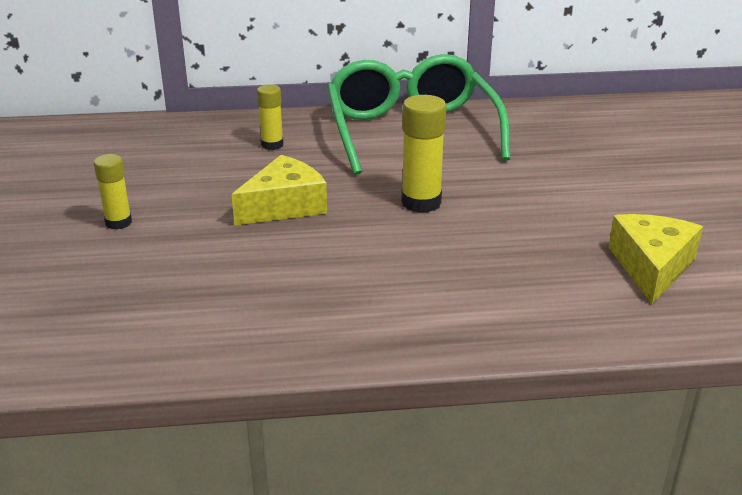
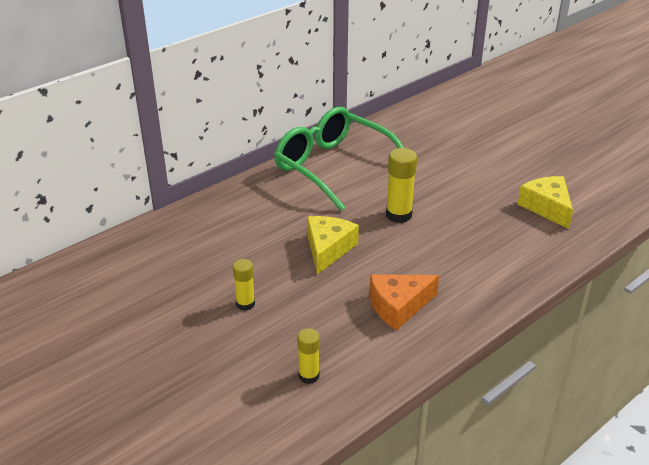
camera: 35 degrees left, 5 degrees up
(272, 145) = (263, 209): yellow glue stick -> yellow glue stick (309, 376)
(277, 295) = (398, 306): none -> orange cheese

